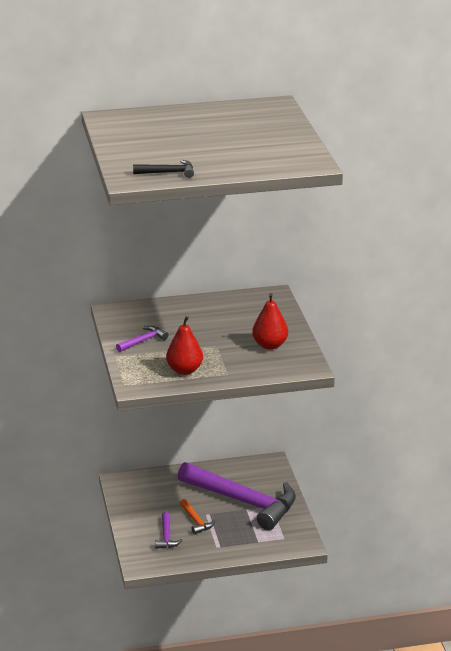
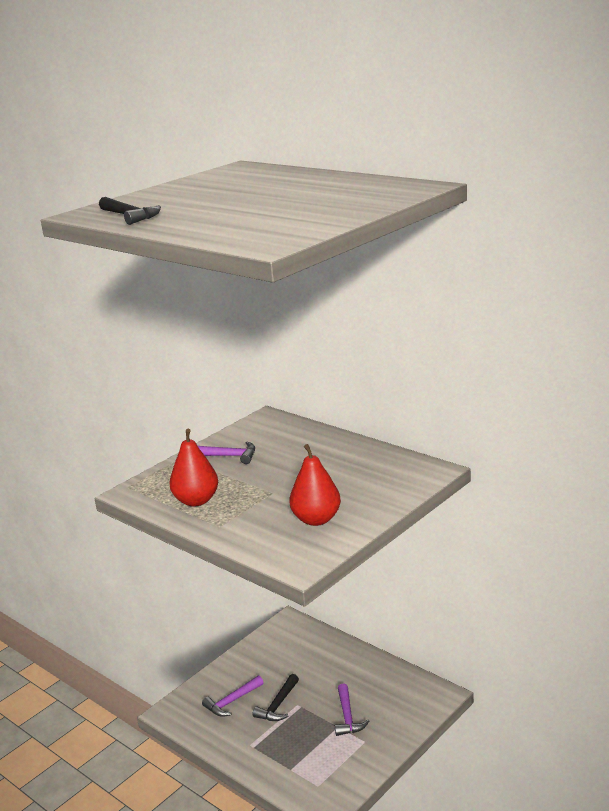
camera: 55 degrees right, 5 degrees down
(196, 521) = (278, 705): orange hammer -> black hammer
(243, 501) = (347, 717): purple hammer -> purple hammer, size x0.40

